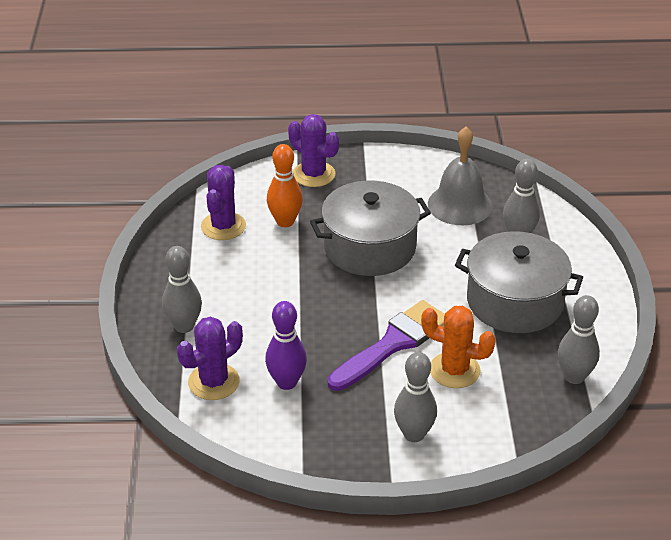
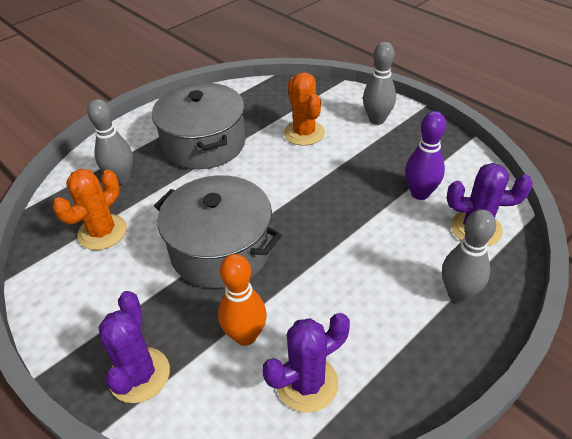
camera: 130 degrees left, 5 degrees up
(393, 344) = (315, 170): purple brush -> none
(460, 205) = (102, 232): grey bell -> orange cactus
(574, 377) = (249, 92): grey bowling pin -> none

